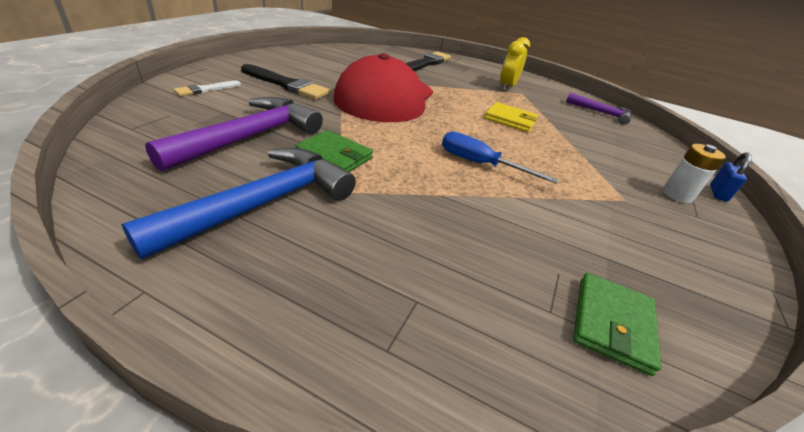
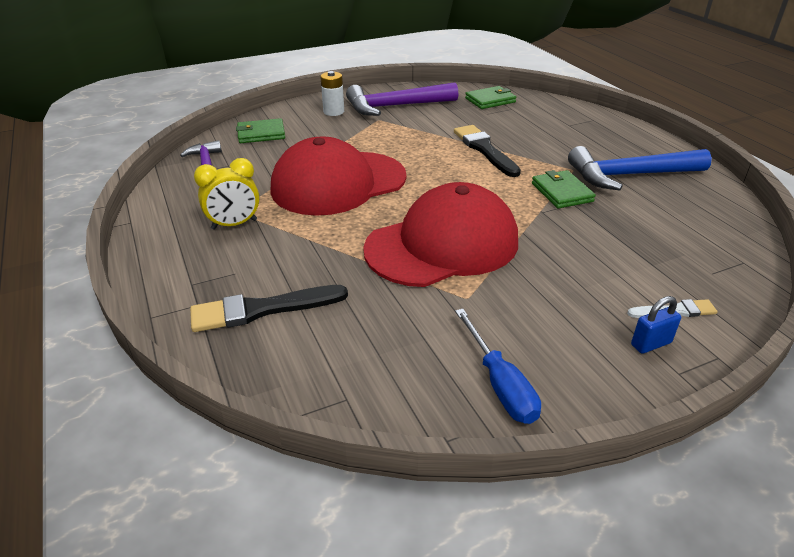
camera: 135 degrees left, 0 degrees up
(250, 137) = (629, 226): purple hammer -> purple hammer (395, 106)
(286, 85) = (561, 298): black brush -> black brush (484, 149)
(480, 164) = (445, 159): blue screwdriver -> blue screwdriver (500, 384)
(510, 120) = (338, 183): yellow wallet -> red cap
(645, 146) = (261, 134): none -> green wallet
(718, 193) = (299, 105): blue padlock -> blue padlock (651, 344)

